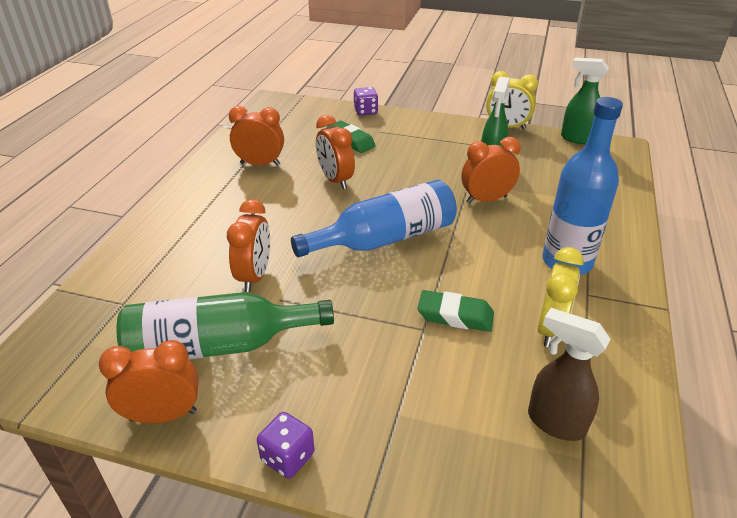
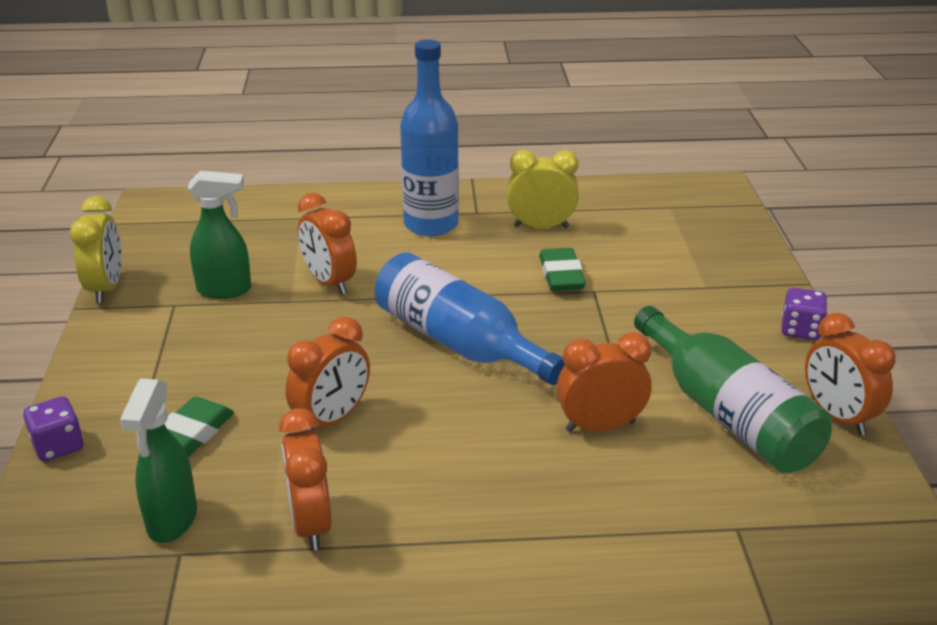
camera: 110 degrees left, 5 degrees down
(555, 422) = (647, 218): brown spray bottle -> none
(577, 138) = (136, 232): green spray bottle -> green spray bottle (172, 521)

